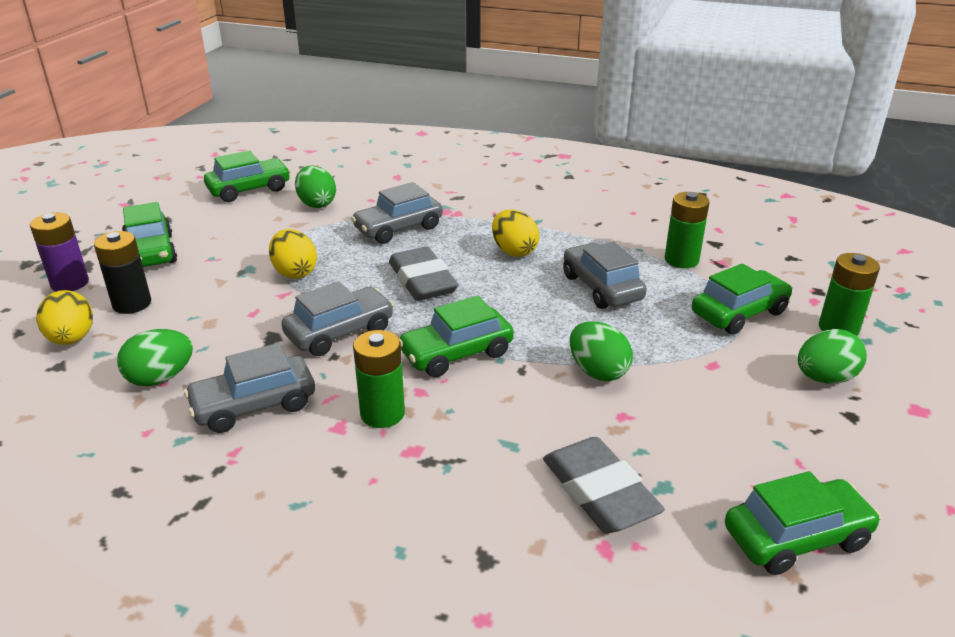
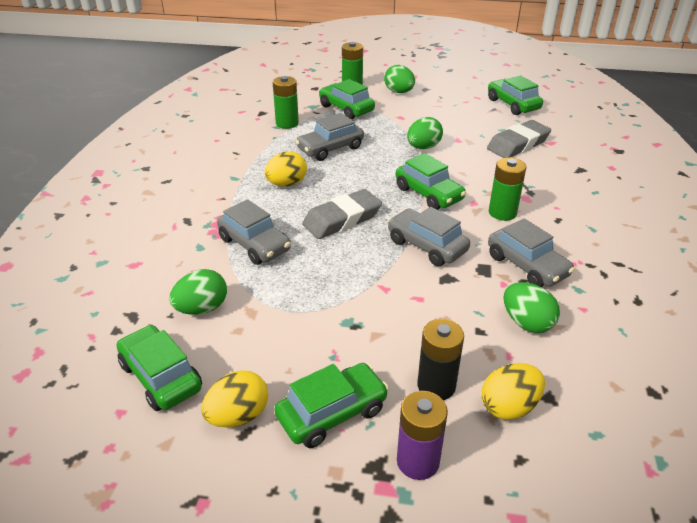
camera: 100 degrees left, 5 degrees up
(295, 272) = (347, 290): yellow egg -> yellow egg (238, 416)

